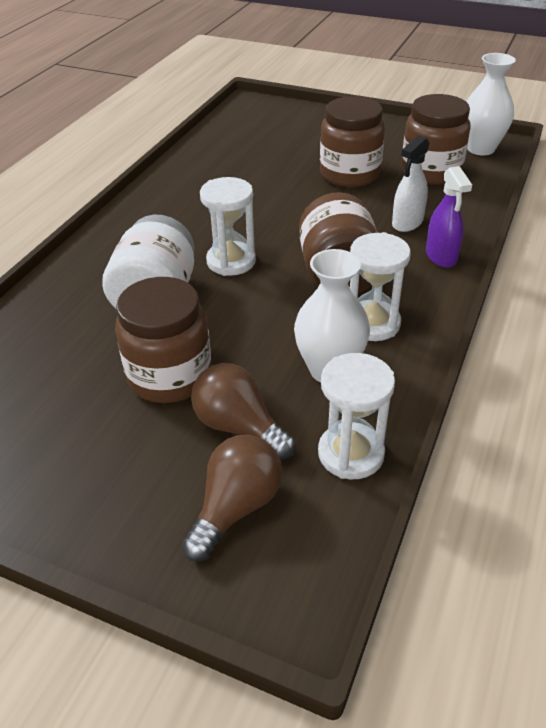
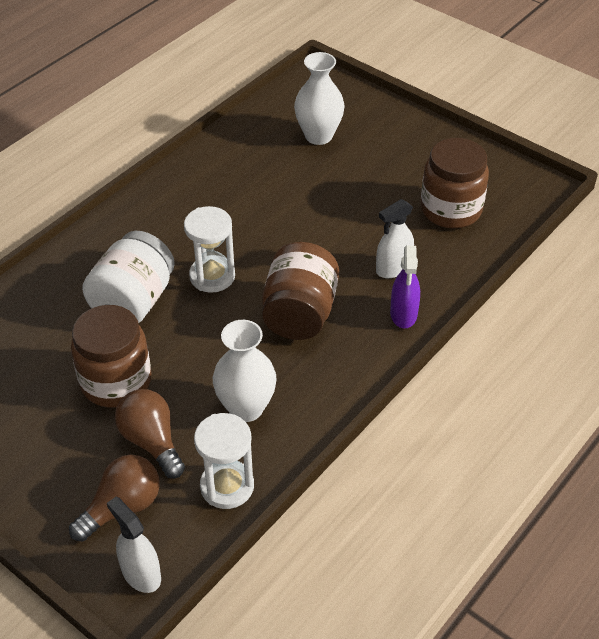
camera: 15 degrees right, 5 degrees up
(296, 581) = (141, 573): none -> white spray bottle
(349, 174) = (369, 196): brown jar -> none
(372, 323) = (304, 371): white hourglass -> none
(480, 149) = (519, 190): white vase -> white vase (318, 136)

